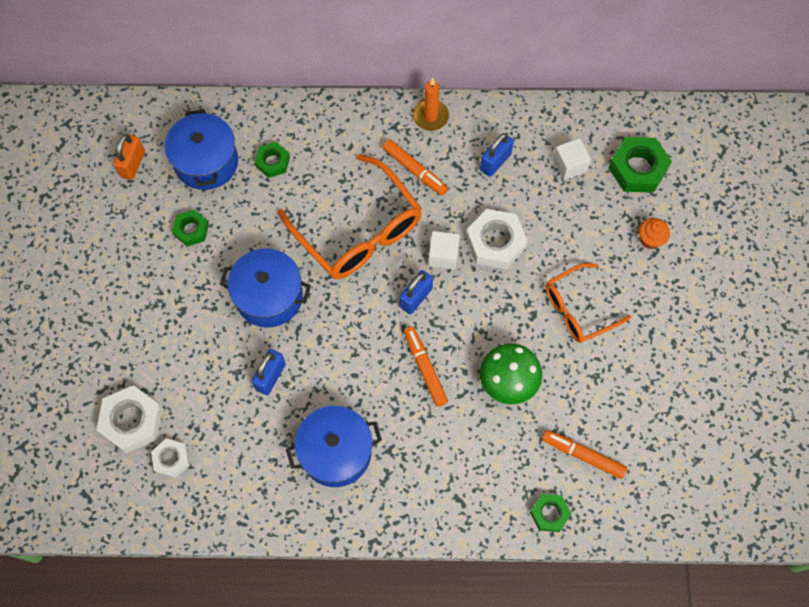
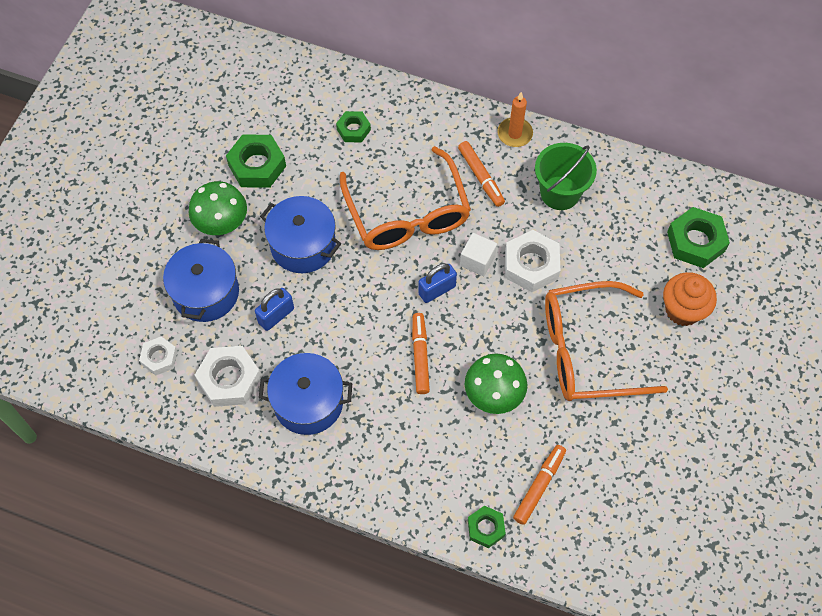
camera: 20 degrees right, 5 degrees down
(132, 421) = (138, 313): white nut -> white nut (229, 379)
(133, 164) = (228, 93): orange padlock -> none
(179, 300) = (221, 222): none -> green mushroom
(191, 230) = (257, 165): green nut -> green nut, size x1.67
(206, 162) = (294, 111): blue pot -> blue pot (206, 292)
(495, 162) = (560, 193): blue padlock -> green bucket
(569, 165) = (630, 218): white cube -> none
(578, 309) = (587, 350): orange glasses -> orange glasses, size x1.65
(583, 455) = (539, 486): orange marker -> orange marker turned 75 degrees clockwise
(650, 239) = (683, 310): orange cupcake -> orange cupcake, size x1.66

